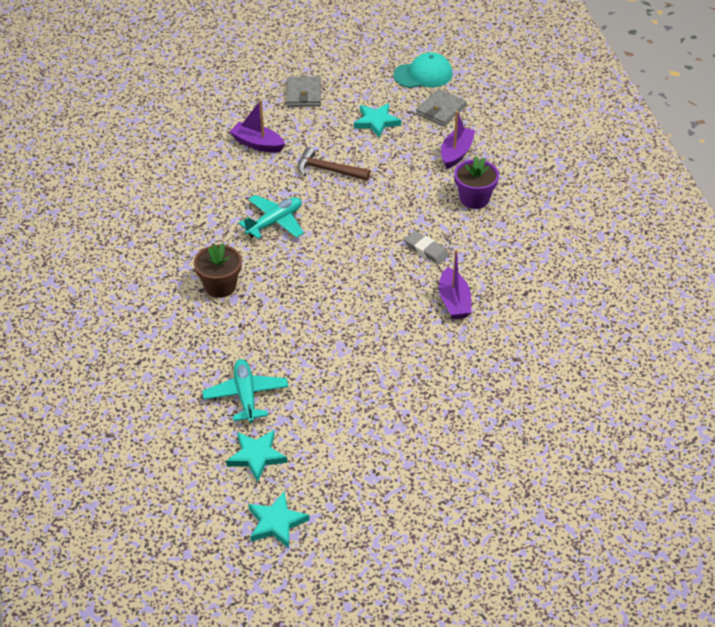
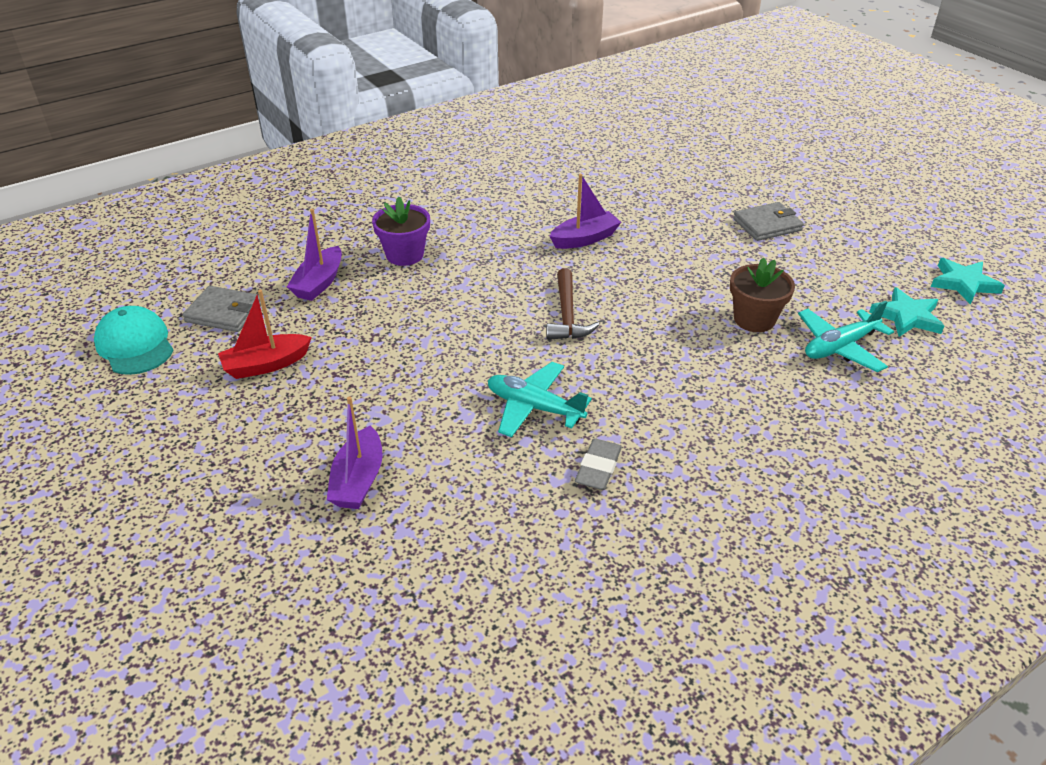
camera: 110 degrees left, 5 degrees down
(220, 286) = (690, 423): brown flower pot -> brown flower pot (754, 319)
(304, 94) = (204, 462): grey wallet -> grey wallet (767, 225)
(328, 170) = (396, 385): brown hammer -> brown hammer (567, 315)
(376, 122) = (266, 365): turquoise star -> red boat
(426, 250) = (514, 271): grey eraser -> grey eraser (598, 468)
(456, 153) = (319, 283): purple boat -> purple boat turned 75 degrees counterclockwise

